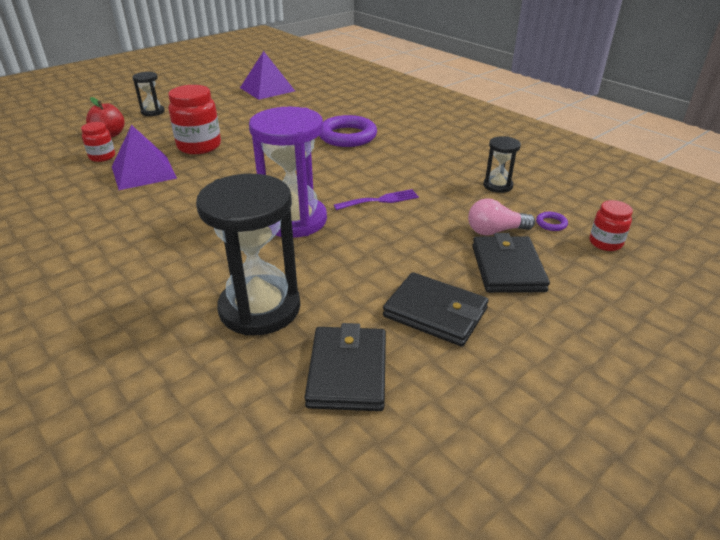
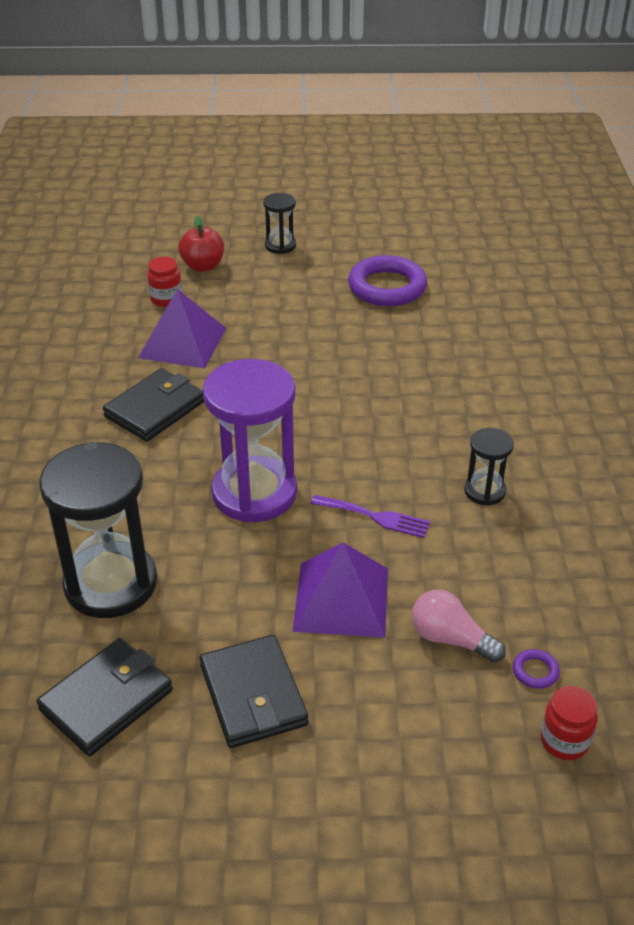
camera: 40 degrees right, 5 degrees up
(199, 146) = (273, 328): red jar -> none
(267, 89) = (453, 259): purple pyramid -> purple pyramid (341, 599)
(347, 136) = (457, 393): purple ring -> purple ring (387, 287)
(497, 186) = (547, 576): black hourglass -> black hourglass (485, 491)
(507, 268) = (396, 695): black wallet -> black wallet (155, 409)

